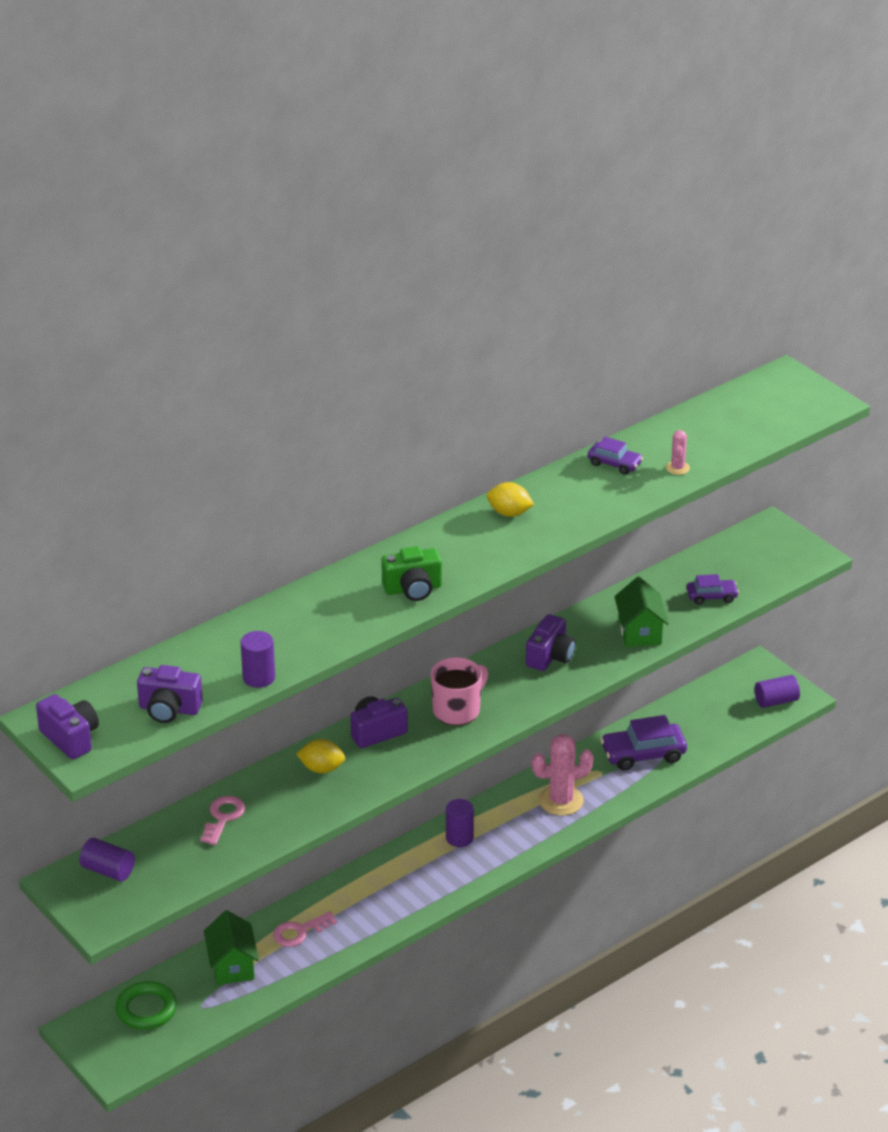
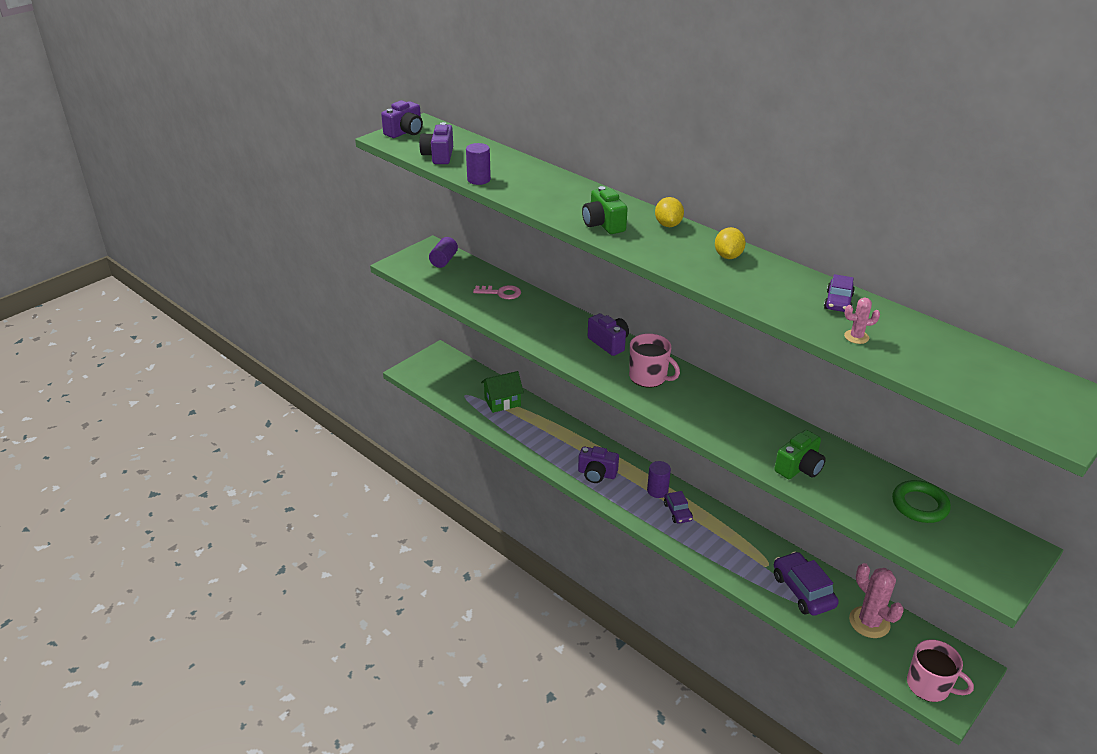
camera: 80 degrees right, 0 degrees up
(146, 1009) = (459, 374): green ring -> green ring (919, 505)
(300, 932) = (539, 426): pink key -> none
(321, 769) = (561, 324): yellow lemon -> yellow lemon (668, 225)
(550, 656) = (737, 418): purple camera -> purple camera (597, 474)
(561, 801) = (721, 543): pink cactus -> pink cactus (869, 622)
(640, 632) = (799, 468): green house -> green camera
(711, 596) = (879, 511): purple car -> purple car (677, 512)
(776, 701) = (929, 685): purple cylinder -> pink mug

